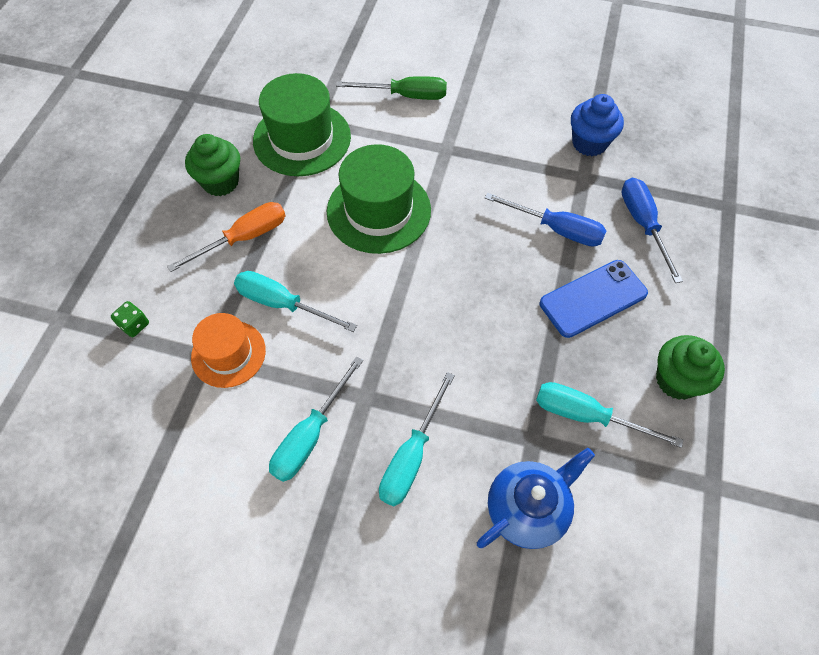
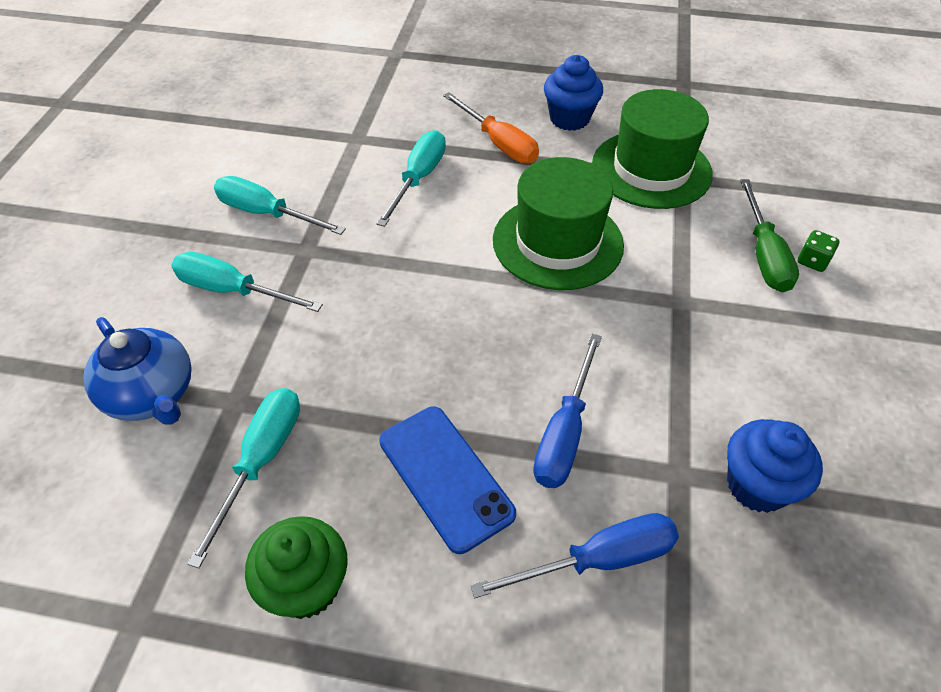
camera: 85 degrees right, 10 degrees down
(134, 325) = (390, 92): green dice -> green dice (812, 261)
(220, 182) = (569, 119): green cupcake -> blue cupcake
(228, 354) = (359, 150): orange hat -> none

